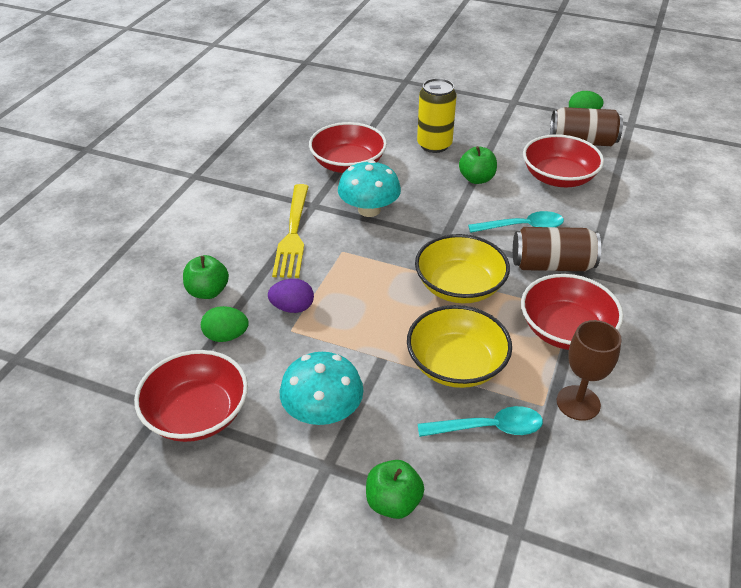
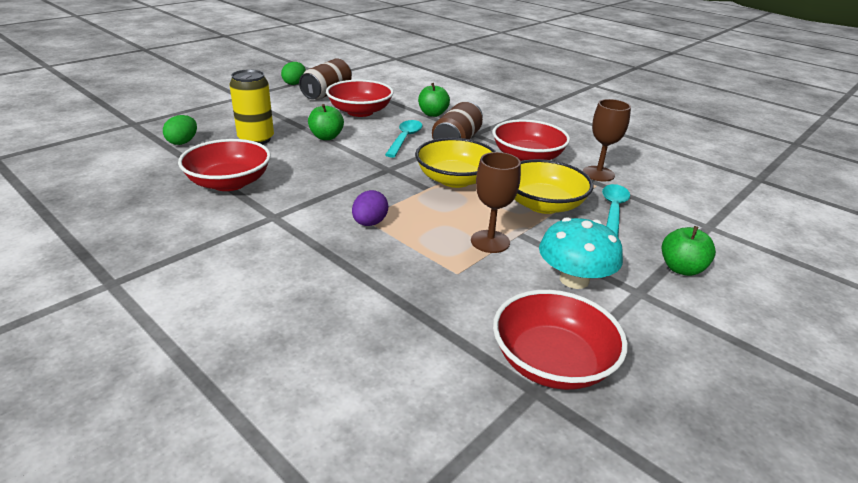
camera: 70 degrees left, 10 degrees down
(208, 291) = (357, 316): green apple -> green apple (433, 114)
(226, 336) = (441, 317): green egg -> green egg (183, 142)
(292, 308) = (425, 265): purple egg -> purple egg (370, 223)
(293, 234) = (308, 238): yellow fork -> none
(354, 339) = (490, 241): none -> brown goblet
(369, 210) = (315, 190): turquoise mushroom -> none

